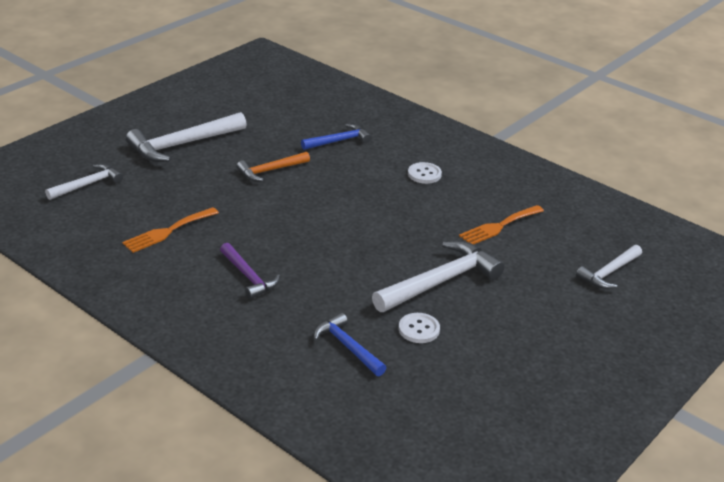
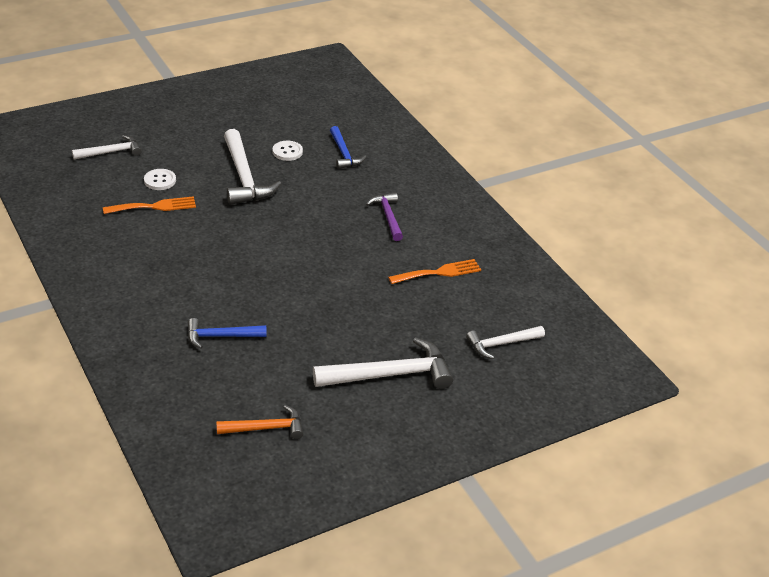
camera: 160 degrees left, 5 degrees up
(270, 170) = (315, 315): orange hammer -> orange hammer (265, 428)
(424, 174) = (169, 273): white button -> white button (160, 180)
(440, 281) = (244, 177): white hammer -> white hammer turned 90 degrees counterclockwise

